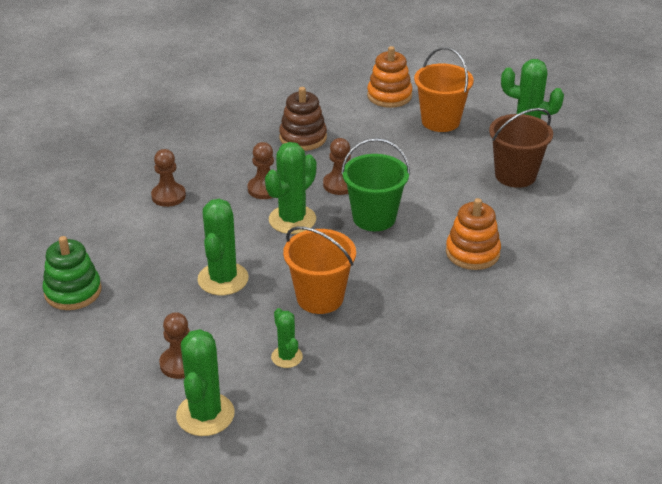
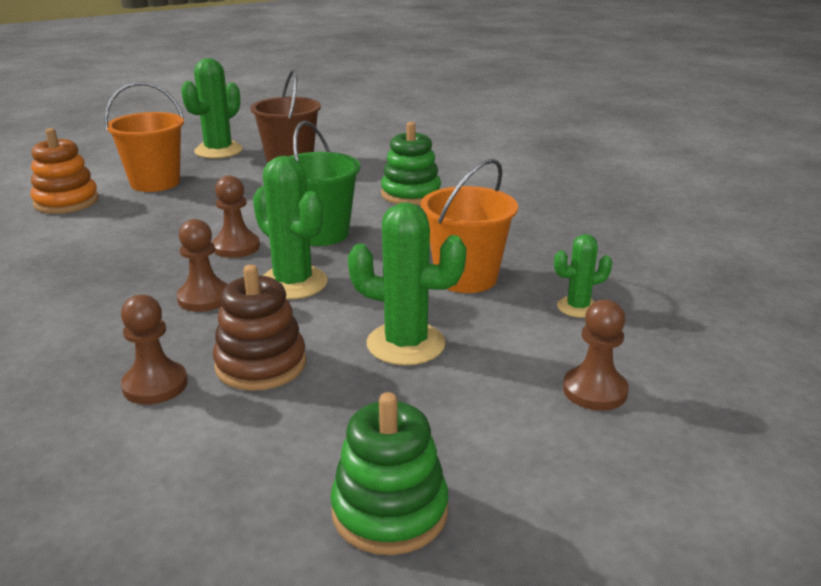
camera: 80 degrees left, 10 degrees down
(205, 414) = (697, 374): green cactus -> none
(303, 138) = (102, 261): brown stacking toy -> brown stacking toy (261, 364)
(472, 253) = (411, 194): orange stacking toy -> green stacking toy

